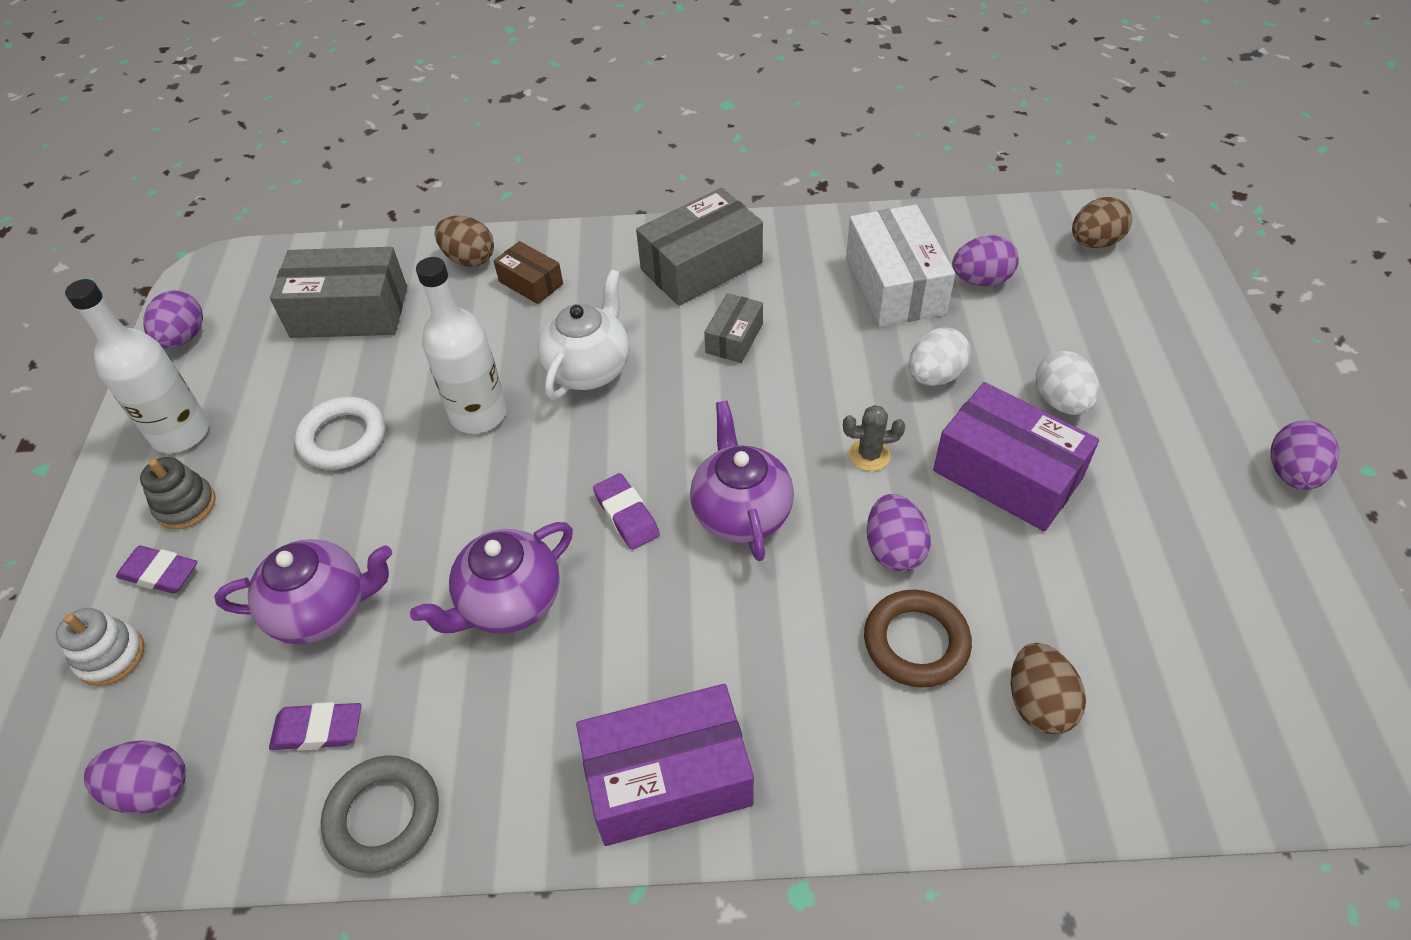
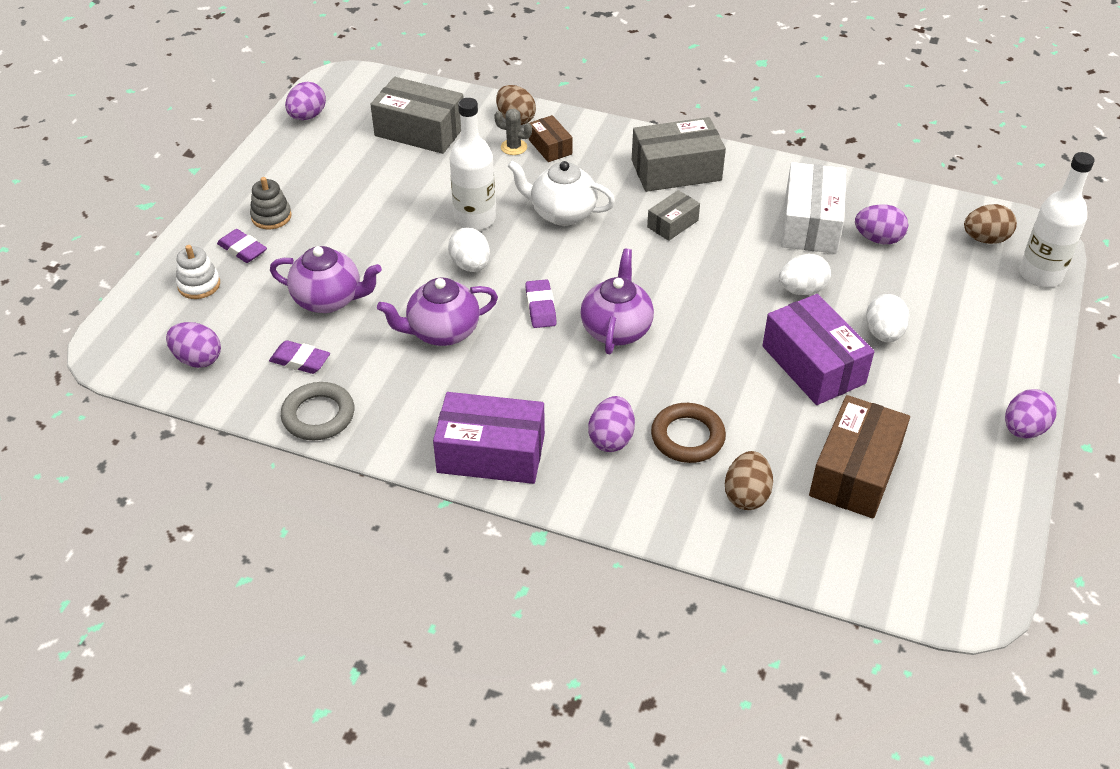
camera: 20 degrees right, 5 degrees down
(181, 433) = (284, 174): white bottle -> white bottle (1040, 274)
(343, 438) = (382, 207): white ring -> none
(503, 485) = (470, 265): none -> white egg
(589, 369) = (562, 213): white teapot -> white teapot turned 120 degrees counterclockwise
(869, 455) = (724, 323): grey cactus -> grey cactus (514, 147)
(894, 550) = (705, 382): purple egg -> purple egg (611, 439)
(1146, 611) = (855, 472): none -> brown box

